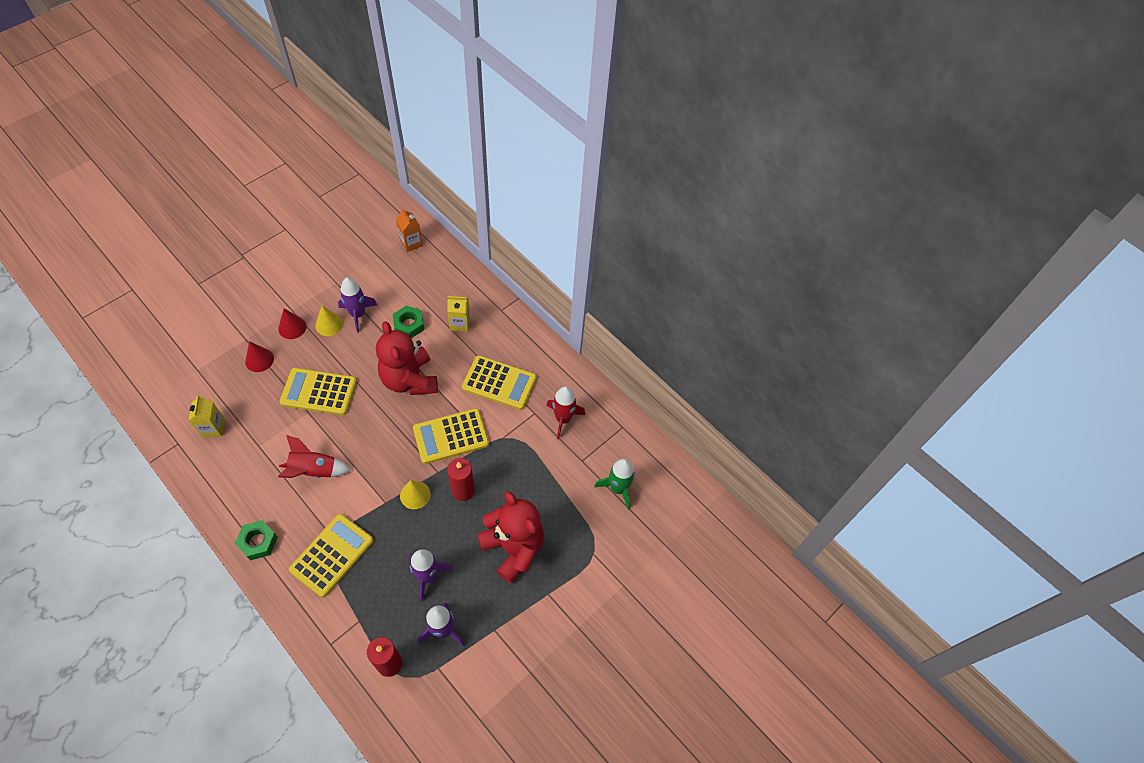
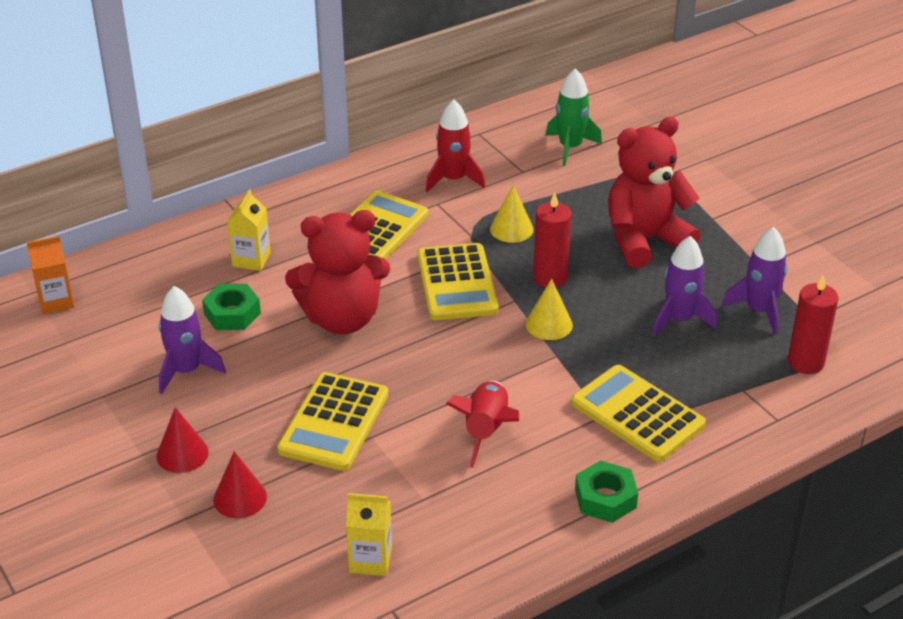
camera: 75 degrees left, 20 degrees down
(329, 324) = (194, 407): yellow cone -> yellow cone (511, 229)

